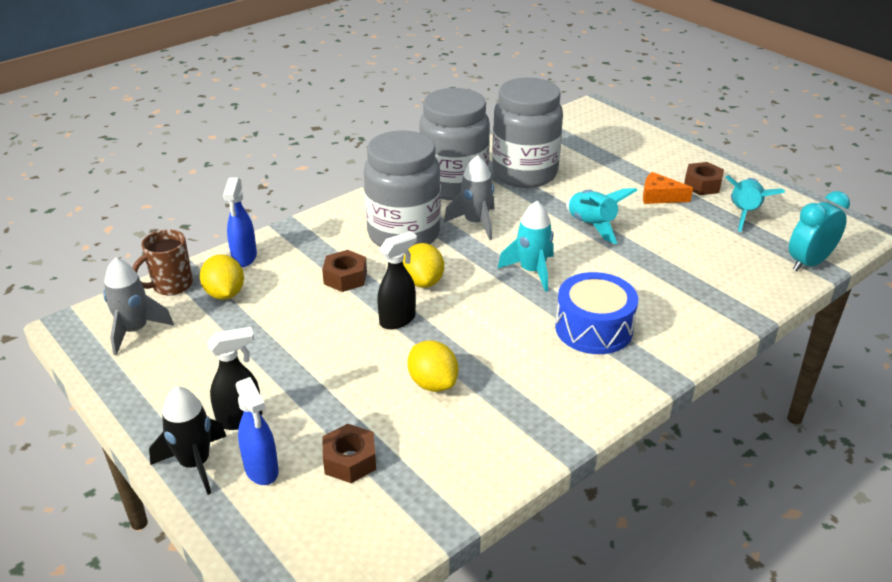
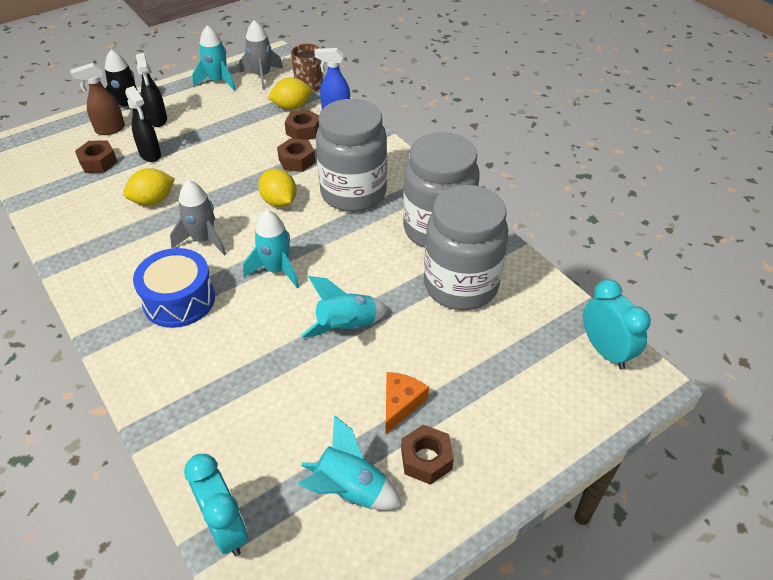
camera: 95 degrees right, 10 degrees up
(139, 373) = (218, 81): none -> turquoise rocket
(262, 470) = (109, 129): blue spray bottle -> brown spray bottle
(282, 279) = (303, 131): none -> brown nut
(398, 320) = (233, 186): black spray bottle -> black spray bottle (150, 155)
(423, 282) = (279, 201): yellow lemon -> yellow lemon turned 60 degrees clockwise
(476, 223) = (365, 239): grey rocket -> grey rocket (203, 240)
(574, 119) = (605, 351): none -> turquoise clock

